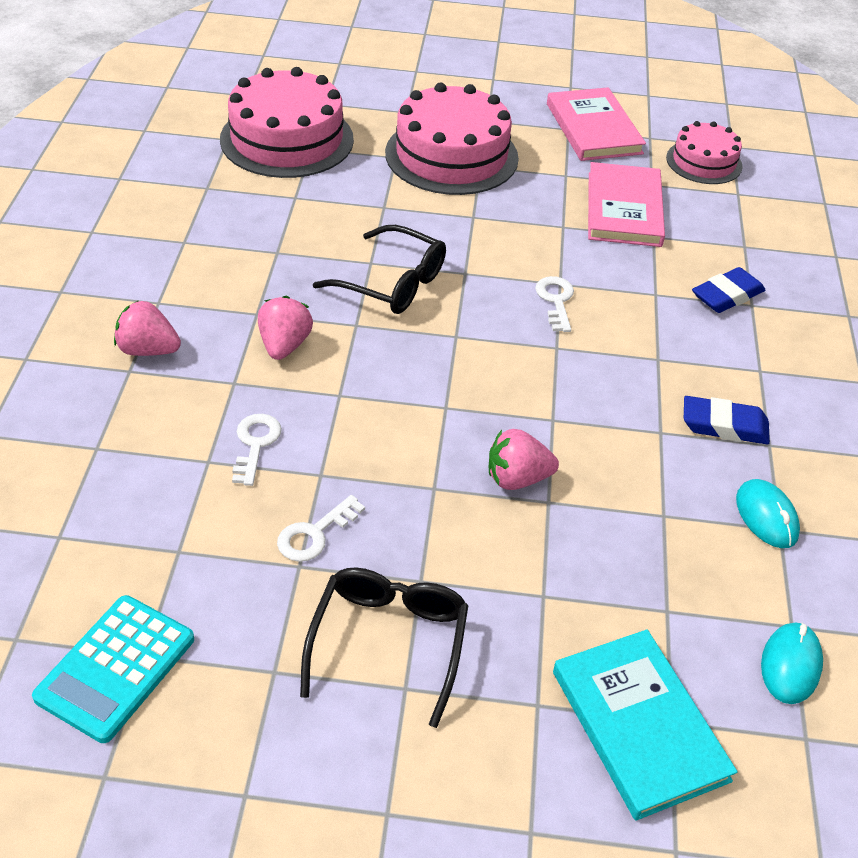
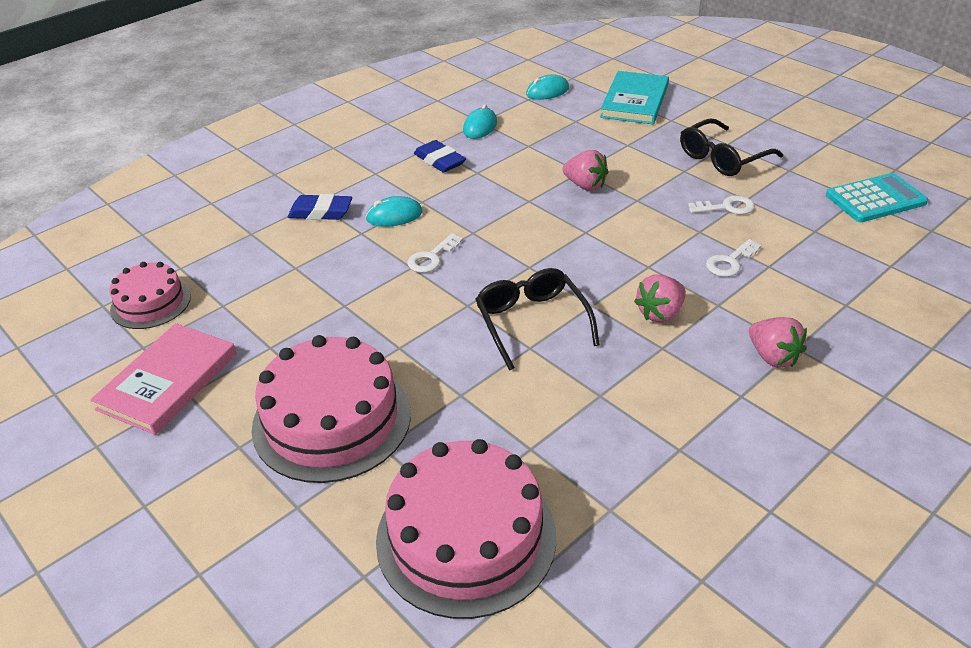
camera: 135 degrees left, 5 degrees down
(624, 209) = (278, 296): pink book -> none
(656, 327) = (394, 216): none -> turquoise mouse

